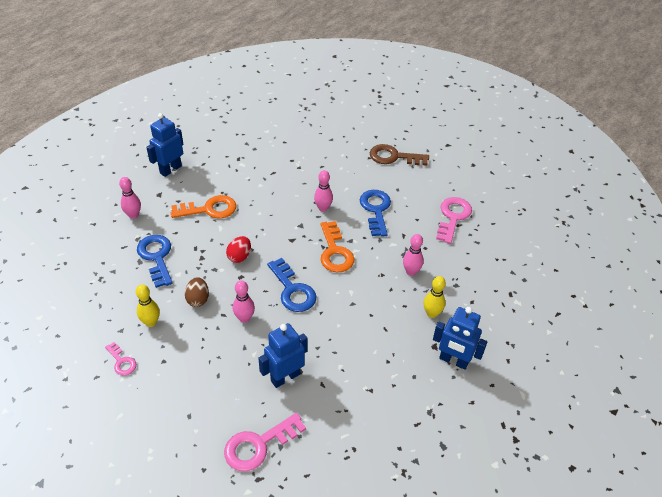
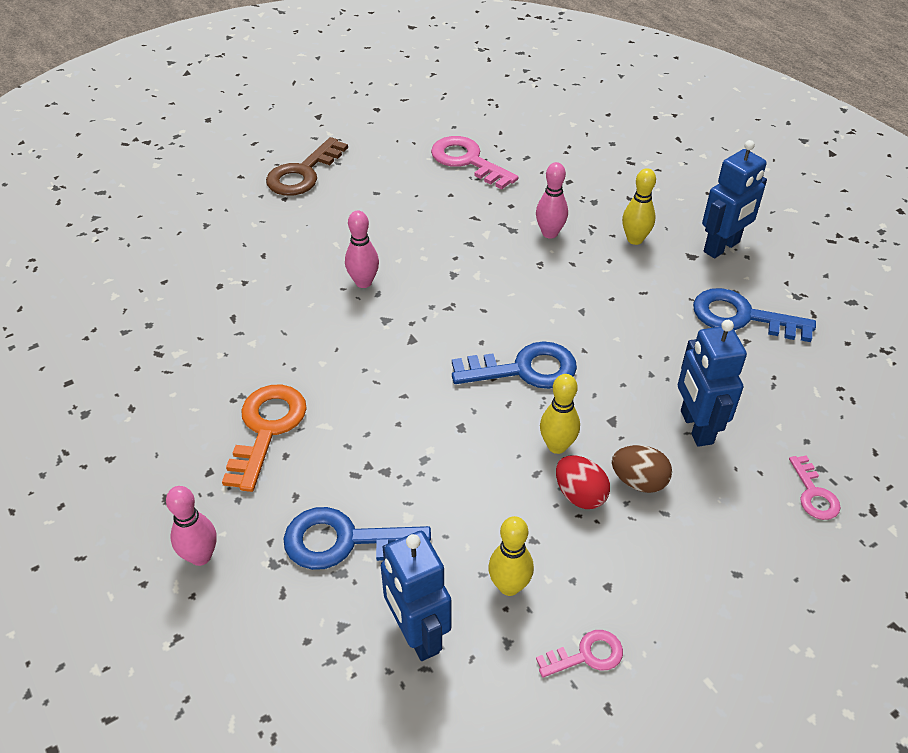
camera: 65 degrees left, 0 degrees up
(170, 169) = (107, 463): blue robot -> blue robot (417, 634)
(198, 299) = (485, 500): brown egg -> brown egg (638, 481)
(239, 256) = (413, 416): red egg -> red egg (580, 495)
(244, 318) = (557, 446): pink bowling pin -> yellow bowling pin
(258, 445) = (814, 494): pink key -> pink key, size x0.55
(335, 252) = (468, 297): orange key -> none
(376, 210) = (405, 227): blue key -> blue key (742, 317)

